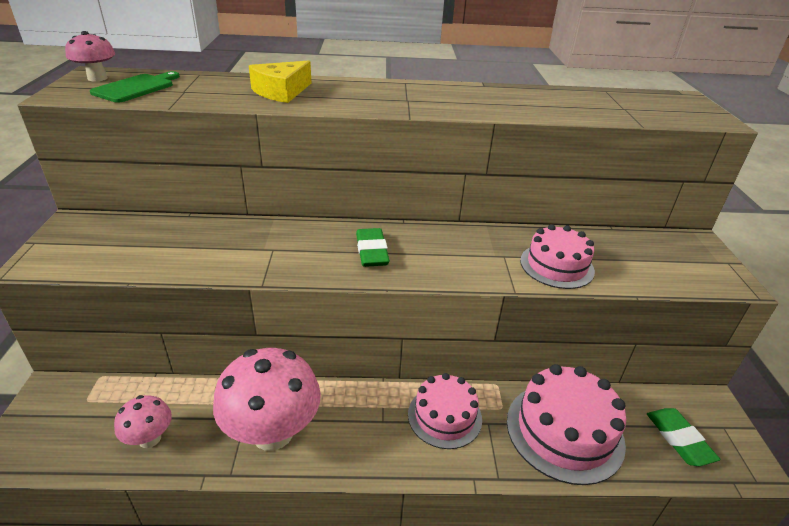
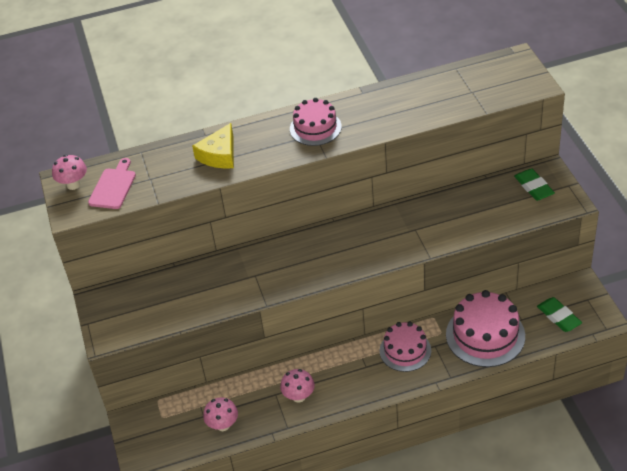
camera: 10 degrees left, 10 degrees up
(136, 88) = (113, 187): green cutting board -> pink cutting board
(272, 432) = (299, 396): pink mushroom -> pink mushroom, size x0.51
(372, 251) = (323, 255): green eraser -> green eraser (534, 187)
(556, 266) = (452, 226): pink cake -> pink cake (315, 128)

